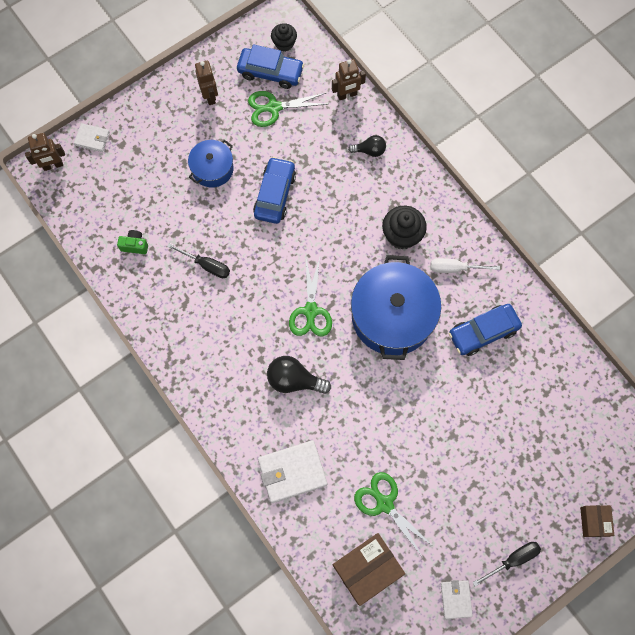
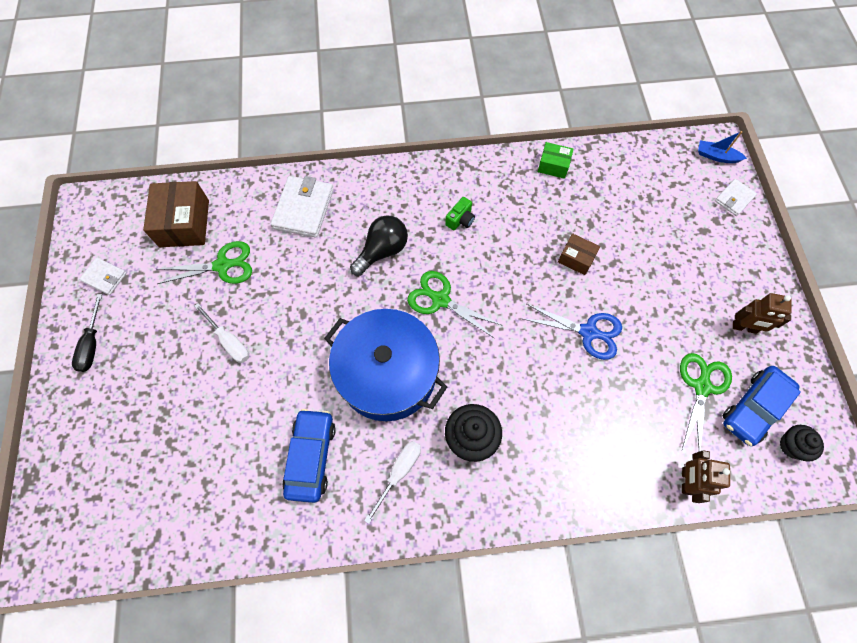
camera: 120 degrees right, 5 degrees down
(53, 165) = (716, 156): brown robot -> blue boat
(131, 287) = (553, 166): none -> green box
(135, 245) = (595, 185): green camera -> green camera (460, 220)
(206, 265) = (541, 233): black screwdriver -> none
(212, 169) = (649, 288): blue pot -> none
(275, 194) = (589, 332): blue car -> blue scissors
(369, 151) = (596, 464): black light bulb -> none
(441, 450) = (229, 341): none -> white screwdriver
(594, 521) = (57, 443): brown box -> brown box (576, 258)

